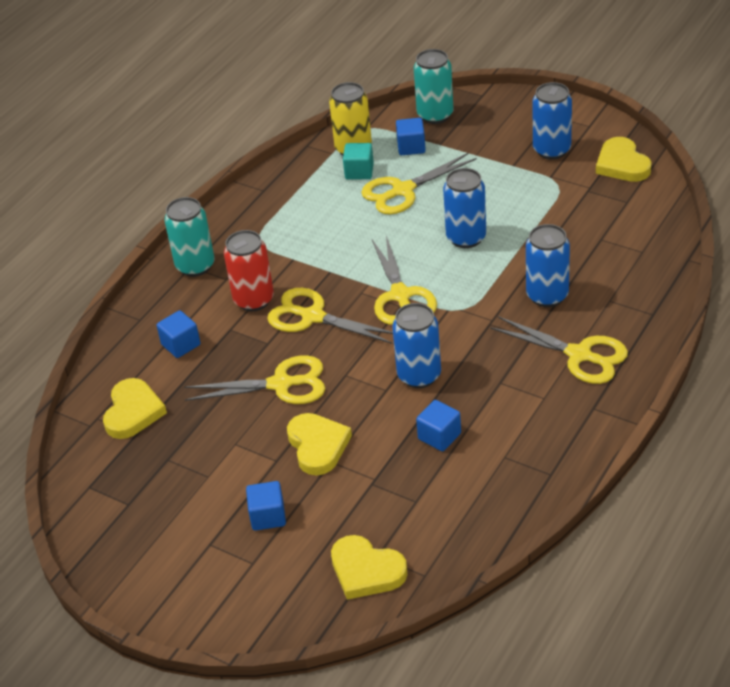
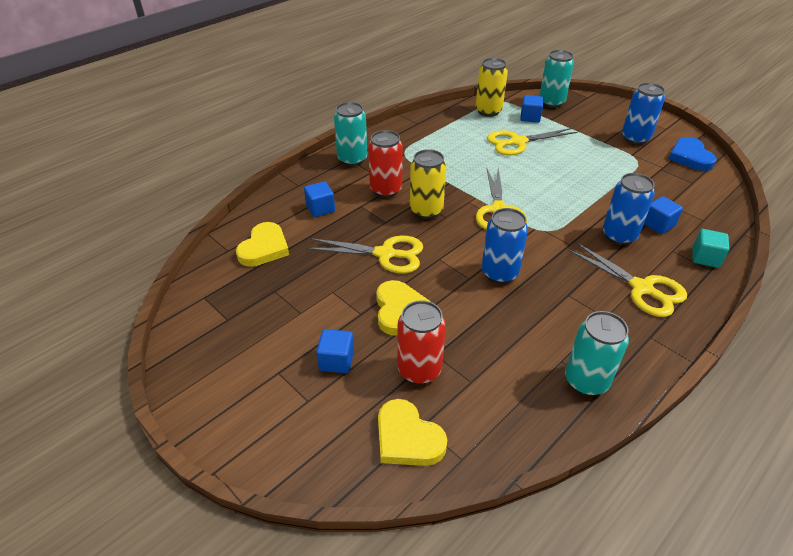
camera: 10 degrees right, 0 degrees up
(312, 316) = (426, 210): yellow scissors -> yellow can
(359, 172) = (489, 125): turquoise cube -> turquoise cube (705, 258)
(359, 503) = (419, 370): none -> red can
(439, 436) = (506, 328): blue cube -> blue cube (658, 224)
(466, 238) = (559, 181): blue can -> none
(533, 471) = (586, 381): none -> turquoise can
(622, 164) = (690, 157): yellow heart -> blue heart

